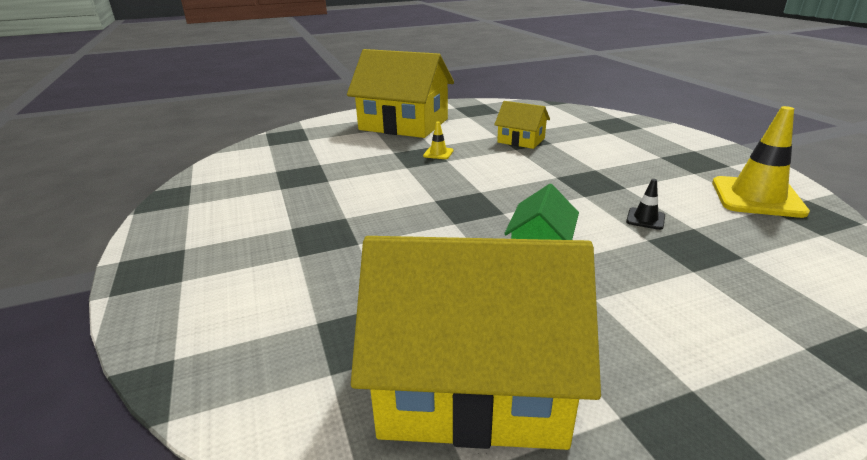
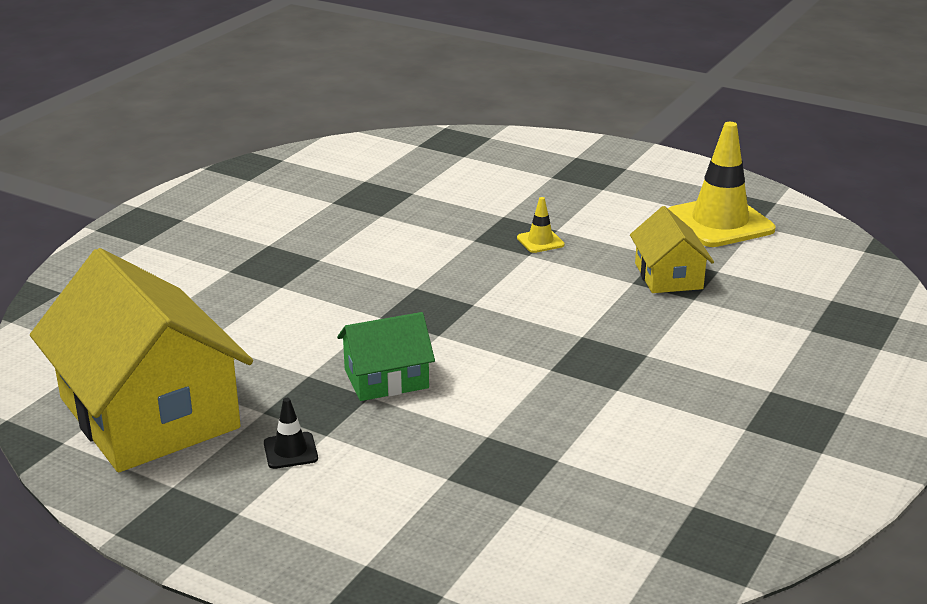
camera: 50 degrees right, 0 degrees up
(404, 124) = (598, 185): yellow house -> none
(645, 219) = (539, 423): black traffic cone -> black traffic cone (290, 451)
(757, 197) = (722, 491): yellow traffic cone -> yellow traffic cone (719, 222)

